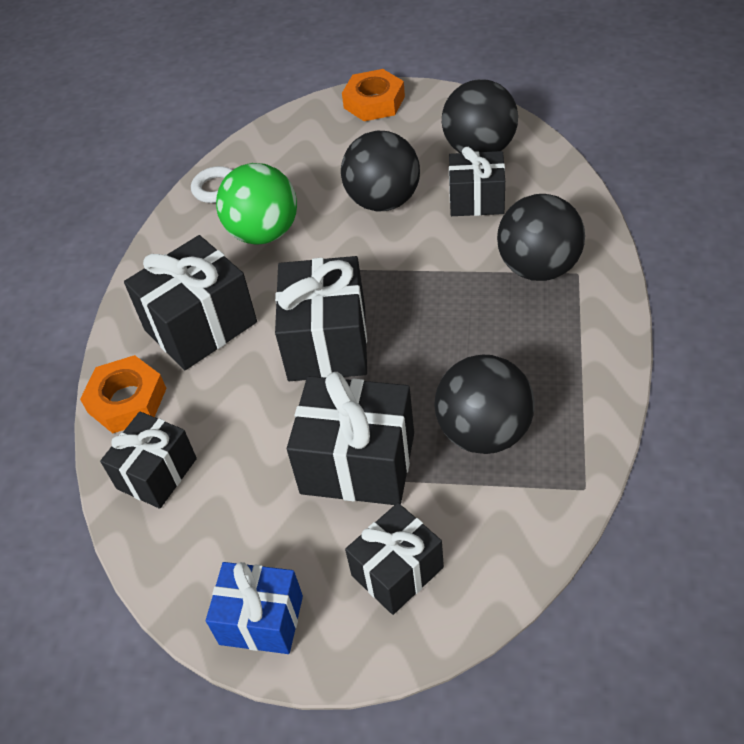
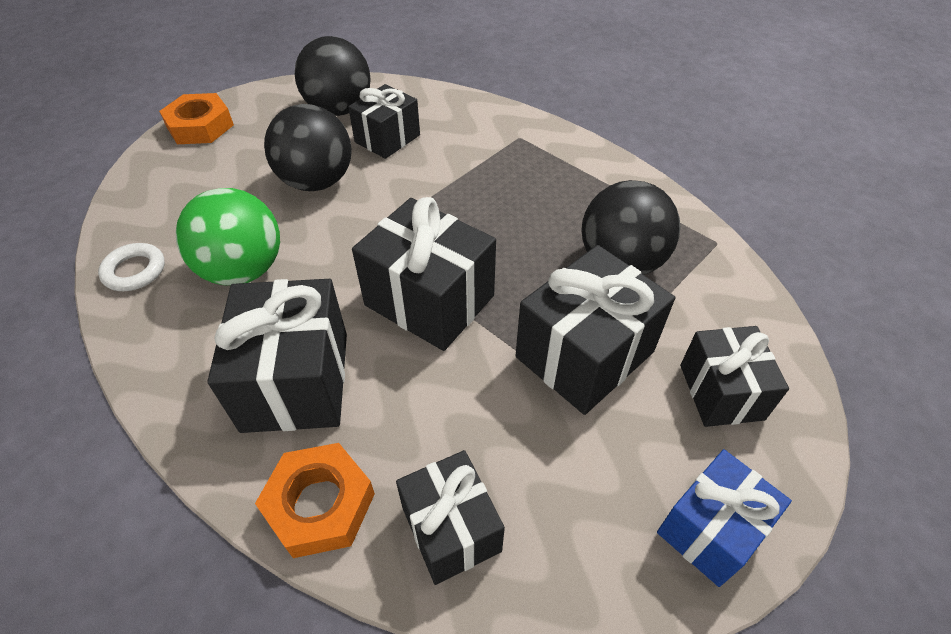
camera: 60 degrees left, 0 degrees up
(538, 268) = (493, 149): black ball -> none

